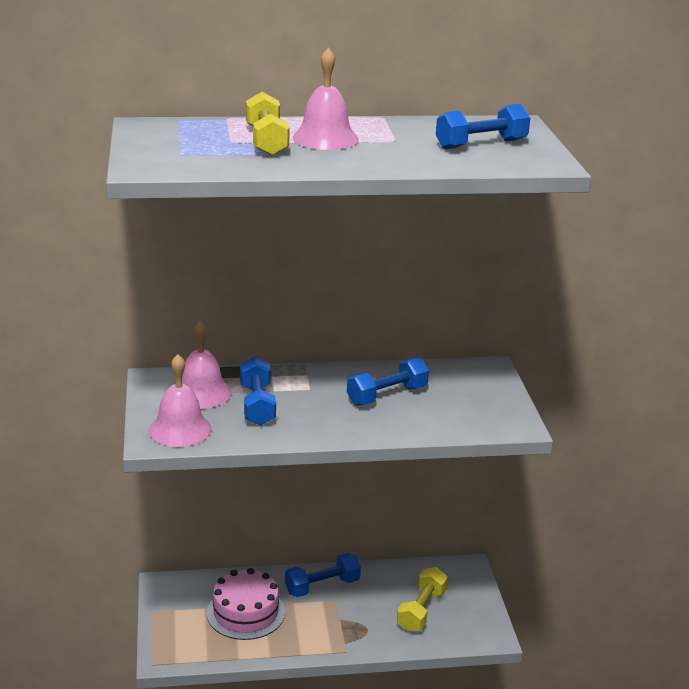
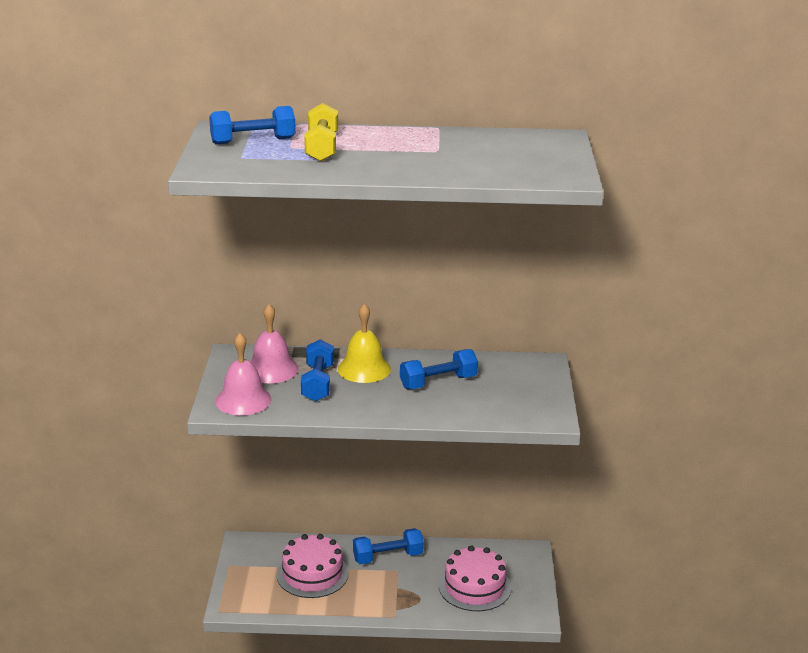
camera: 10 degrees right, 0 degrees up
(303, 386) = (364, 369): none -> yellow bell
(325, 138) = (375, 146): pink bell -> none
(421, 610) = (474, 586): yellow dumbbell -> pink cake
(481, 144) = (516, 157): blue dumbbell -> blue dumbbell (253, 141)

